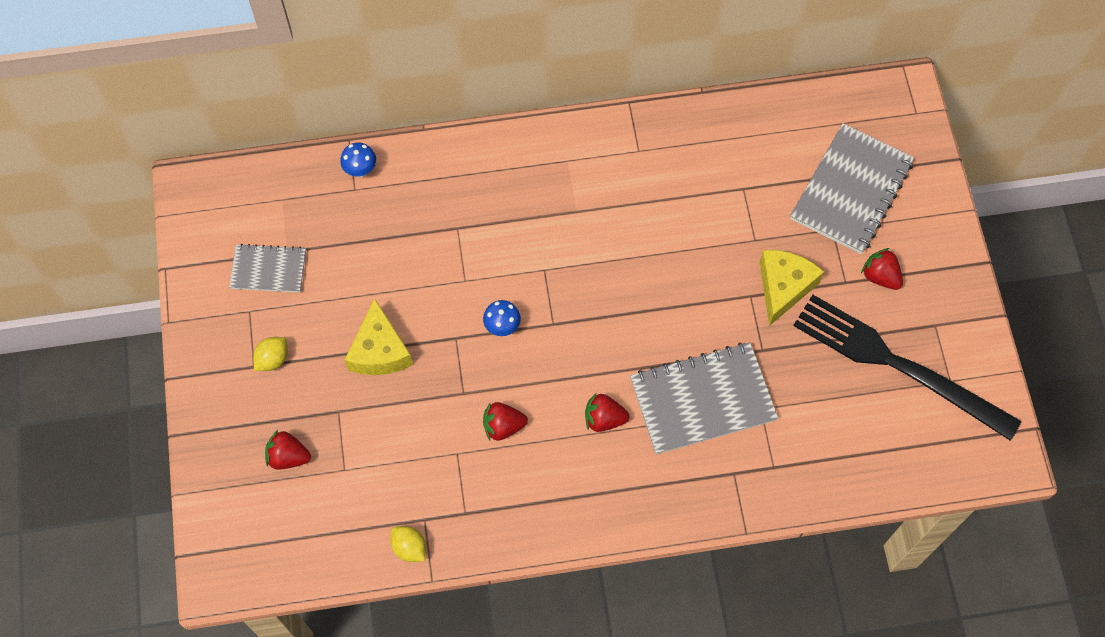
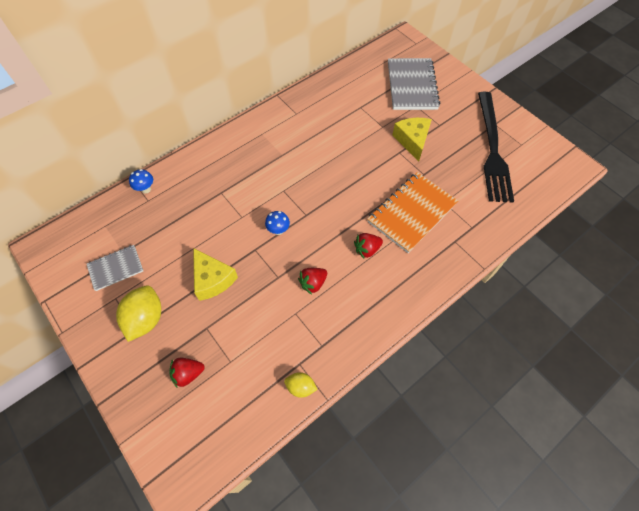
camera: 30 degrees left, 5 degrees down
(273, 359) = (146, 319): yellow lemon -> yellow lemon, size x1.82
(702, 400) = (412, 213): grey notebook -> orange notebook
(880, 276) = (453, 115): red strawberry -> none
(897, 365) = (492, 149): black fork -> black fork turned 90 degrees counterclockwise

